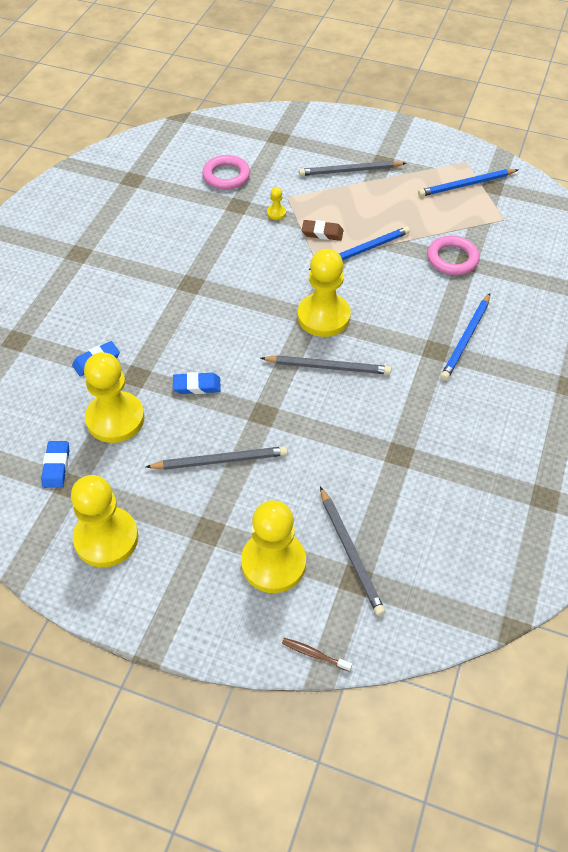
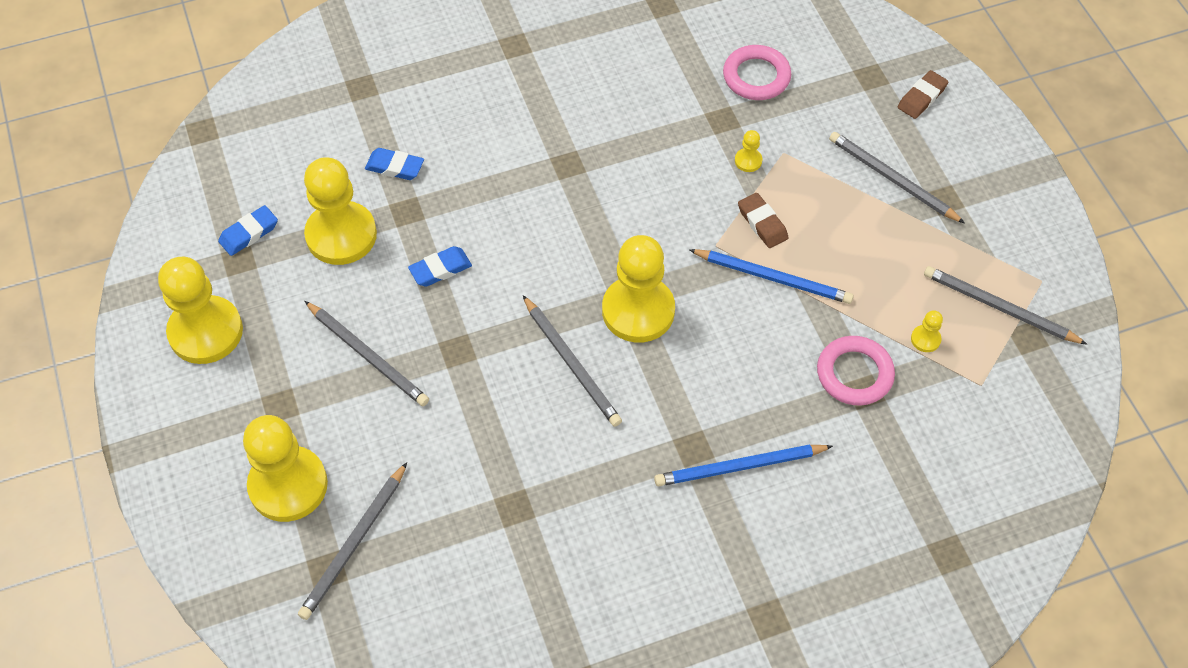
camera: 50 degrees right, 5 degrees up
(197, 386) = (440, 269): blue eraser -> blue eraser turned 75 degrees counterclockwise
(313, 130) = (921, 97): none -> brown eraser
(314, 654) = (217, 589): brown toothbrush -> none
(458, 221) = (925, 339): none -> yellow pawn
(466, 185) = (999, 308): blue pencil -> grey pencil

